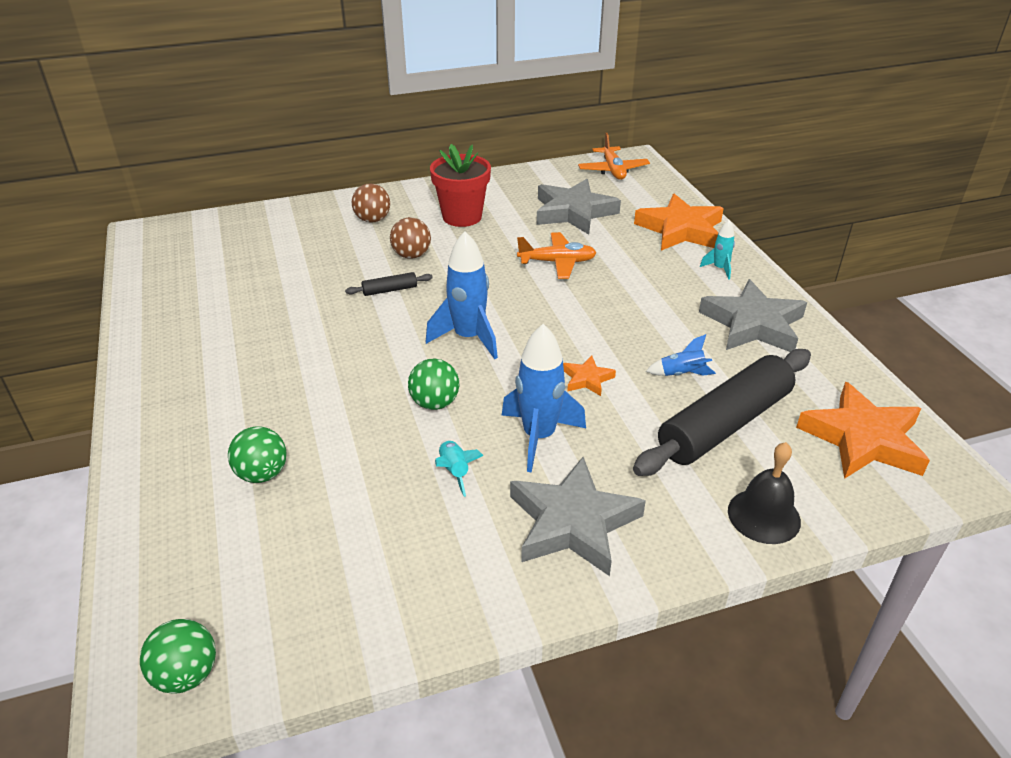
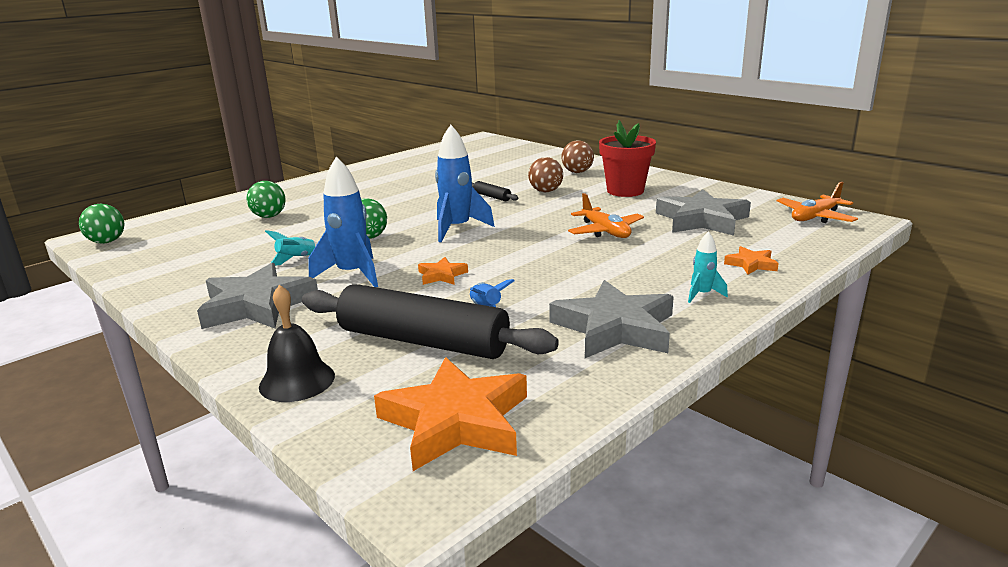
camera: 65 degrees right, 15 degrees down
(680, 230) = (751, 264): orange star -> orange star, size x0.47

